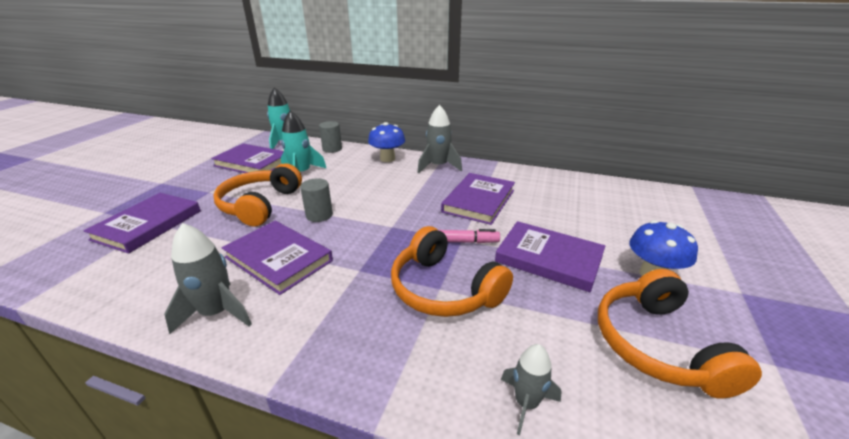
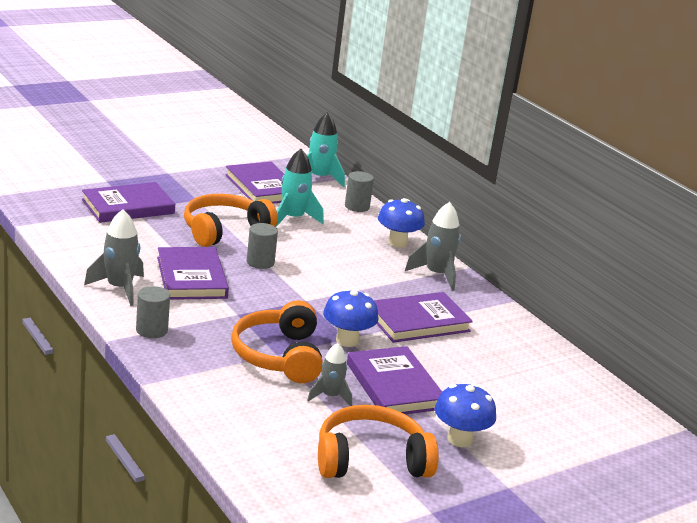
camera: 35 degrees right, 5 degrees down
(303, 342) = (152, 330): none -> grey cylinder
(465, 241) = (347, 340): pink marker -> blue mushroom
(526, 403) = (236, 424): grey rocket -> grey rocket (330, 396)
(658, 345) = (371, 460): orange headphones -> orange headphones turned 45 degrees clockwise

